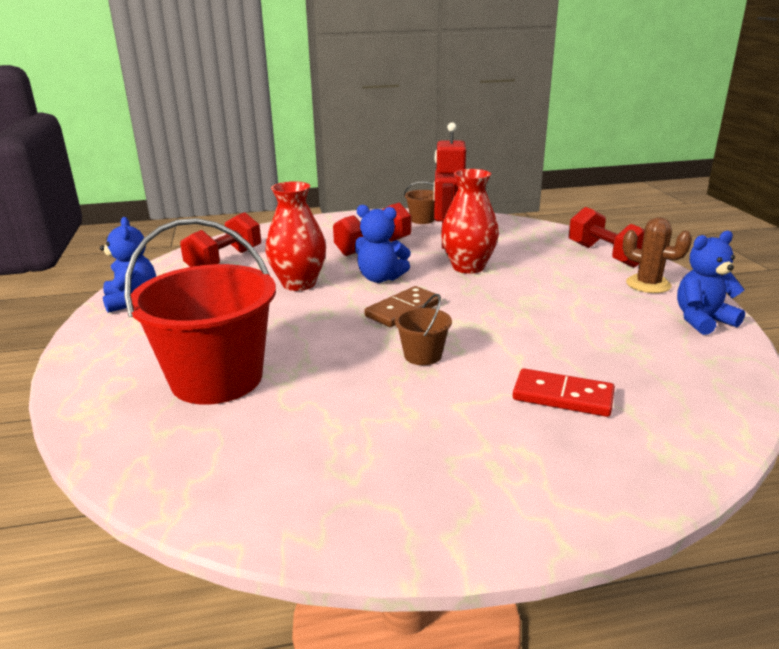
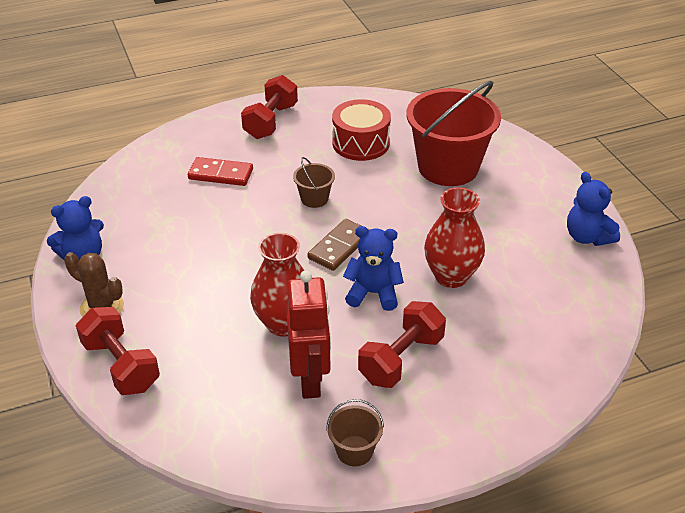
camera: 170 degrees right, 15 degrees up
(225, 261) = (557, 311): red dumbbell -> red dumbbell (271, 121)
(327, 426) = (361, 143): none -> red drum

